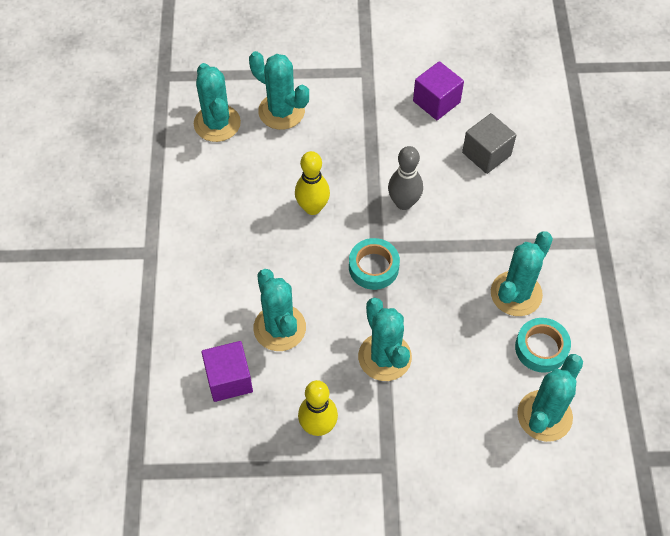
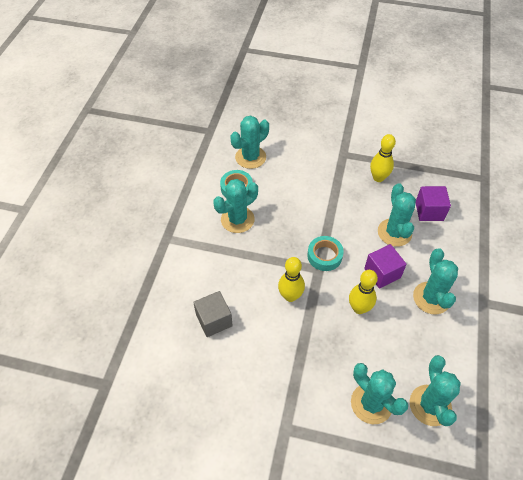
camera: 165 degrees left, 5 degrees down
(384, 357) = (331, 203): turquoise cactus -> turquoise cactus (431, 298)
(403, 203) = (290, 296): grey bowling pin -> yellow bowling pin
(436, 102) = (235, 379): purple cube -> purple cube (382, 273)

